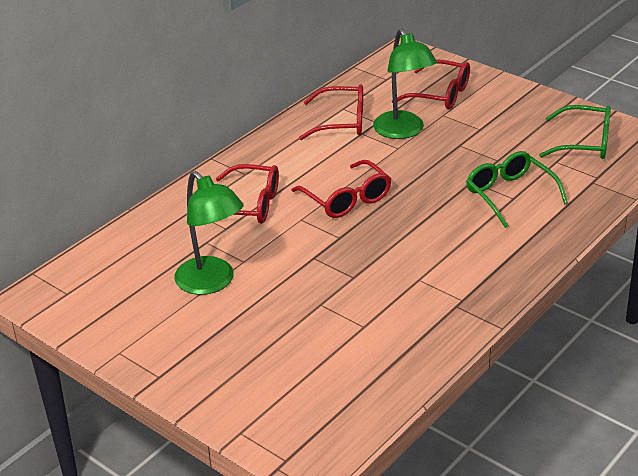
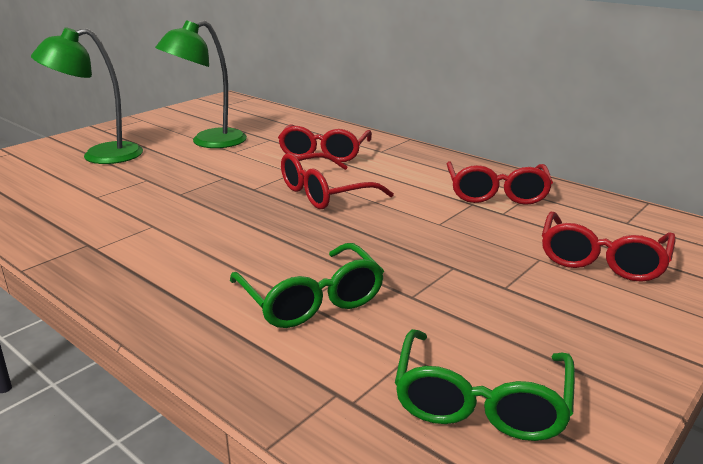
camera: 90 degrees right, 10 degrees down
(403, 131) = (482, 228): green lamp -> green lamp (100, 156)
(510, 195) = (311, 299): green glasses -> green glasses turned 90 degrees clockwise

